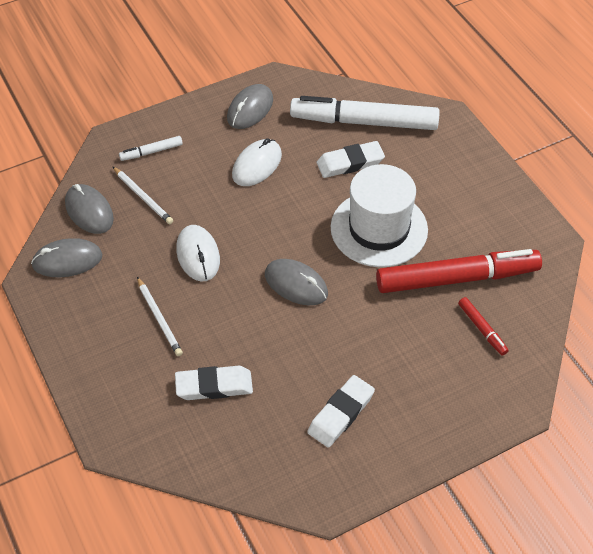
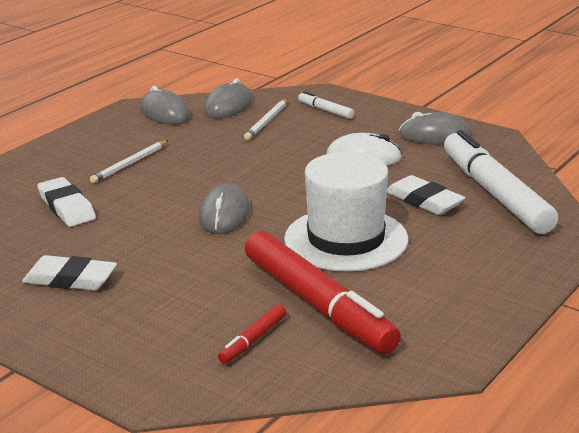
camera: 65 degrees right, 25 degrees down
(198, 255) = (220, 160): white mouse -> none

